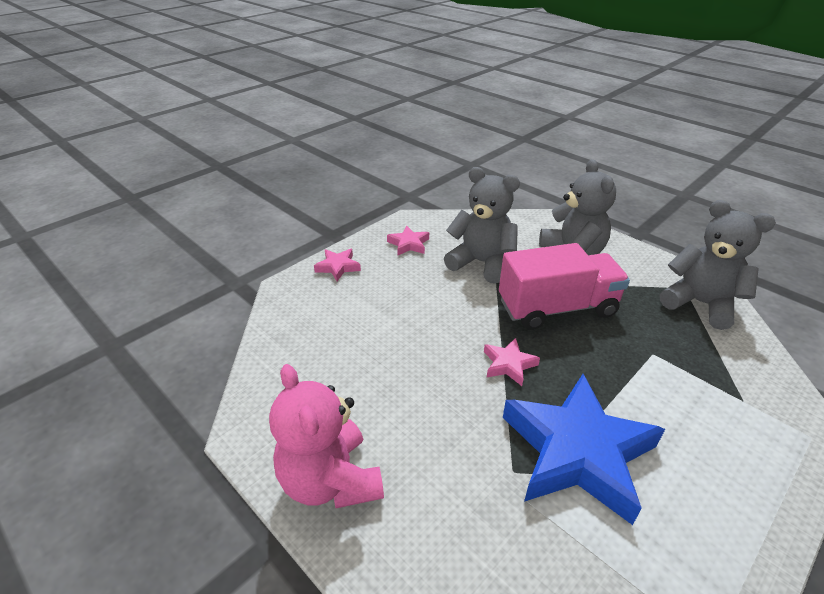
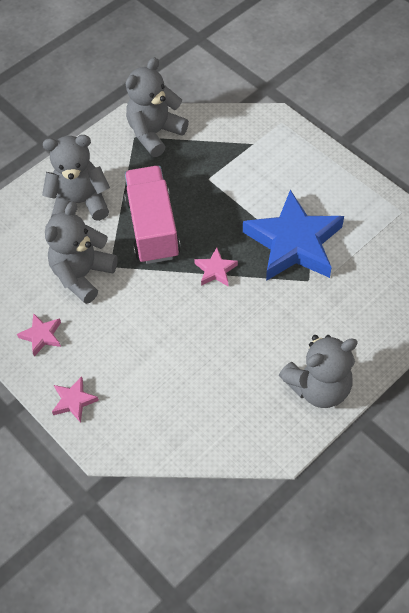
camera: 85 degrees left, 20 degrees up
(330, 480) = (318, 387): pink teddy bear -> grey teddy bear

